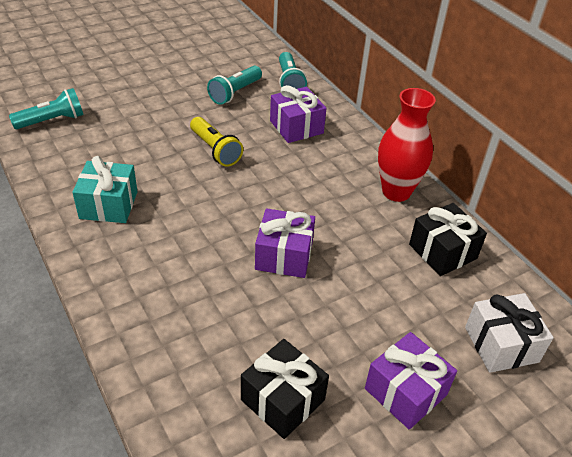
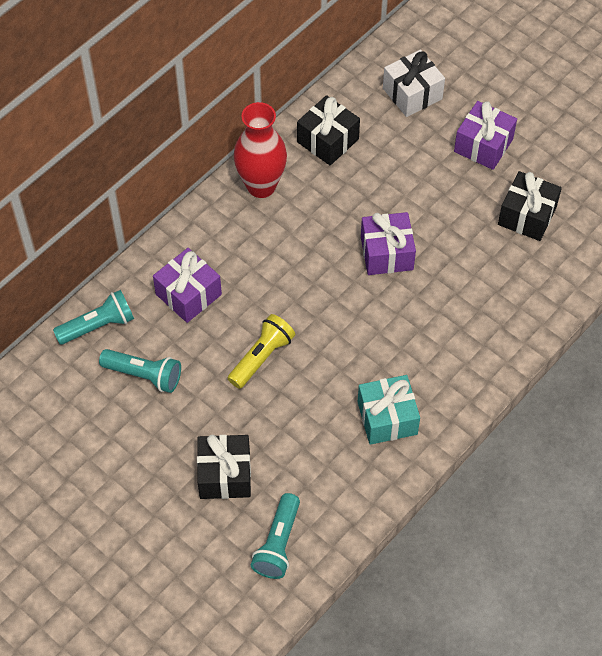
camera: 105 degrees left, 15 degrees up
(52, 121) = (278, 544): turquoise flashlight -> turquoise flashlight turned 120 degrees counterclockwise
(127, 110) = (224, 475): none -> black gift

